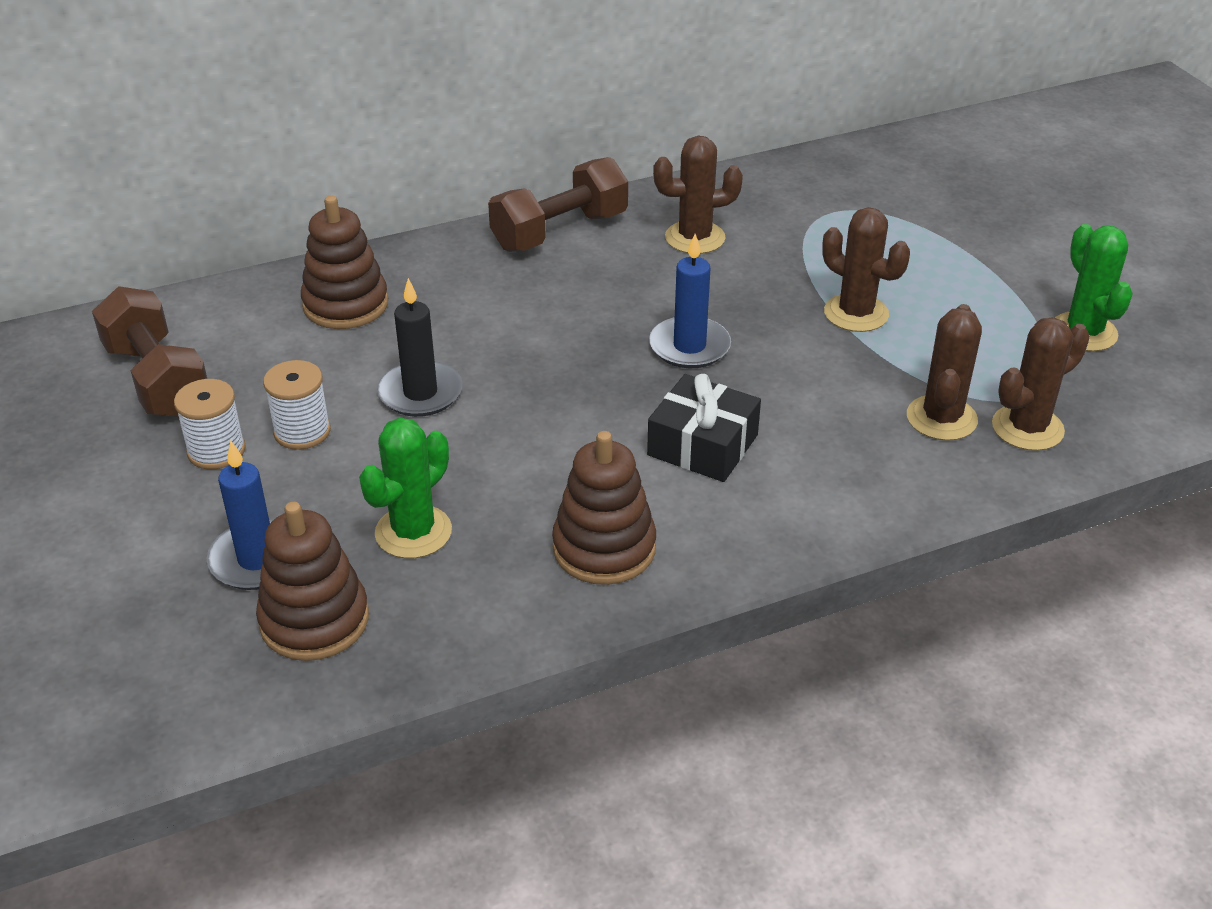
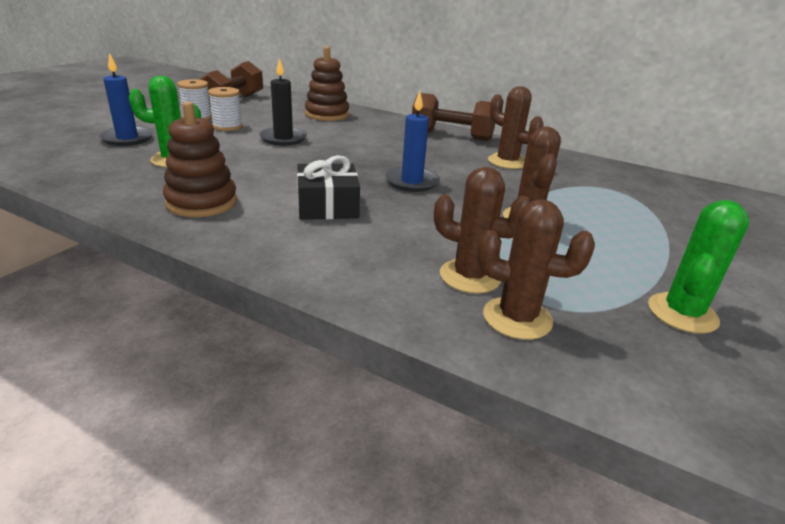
camera: 50 degrees right, 10 degrees down
(314, 620) = (89, 157): brown stacking toy -> none
(941, 418) = (470, 276): brown cactus -> brown cactus turned 45 degrees clockwise

